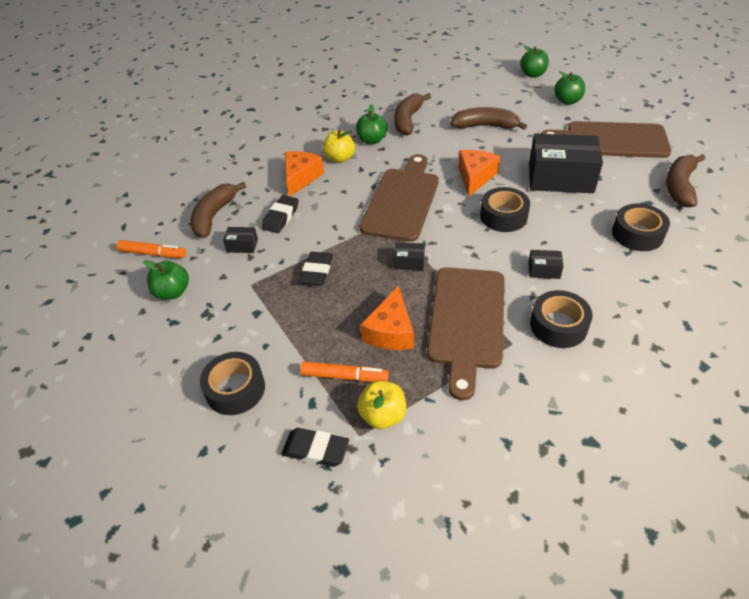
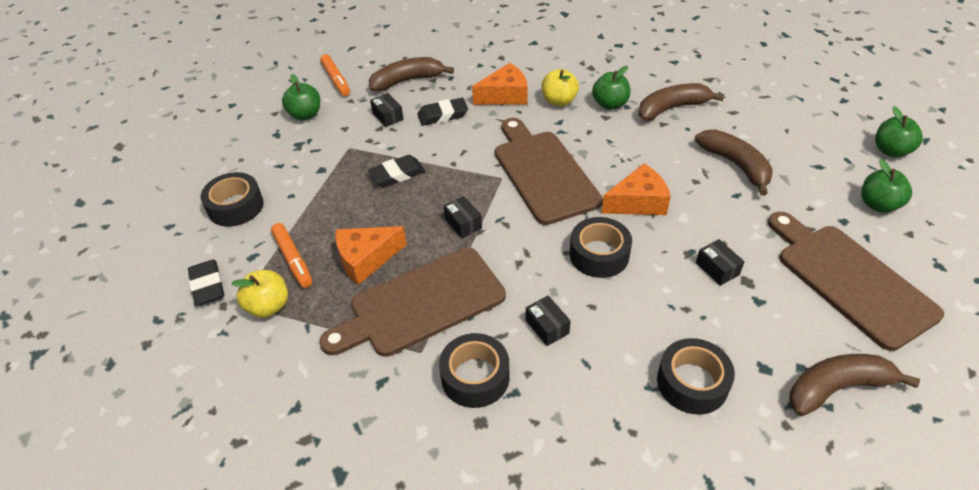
camera: 50 degrees right, 0 degrees up
(402, 201) = (543, 172): brown cutting board -> brown cutting board turned 90 degrees counterclockwise
(560, 178) = (717, 269): black box -> black box, size x0.42

